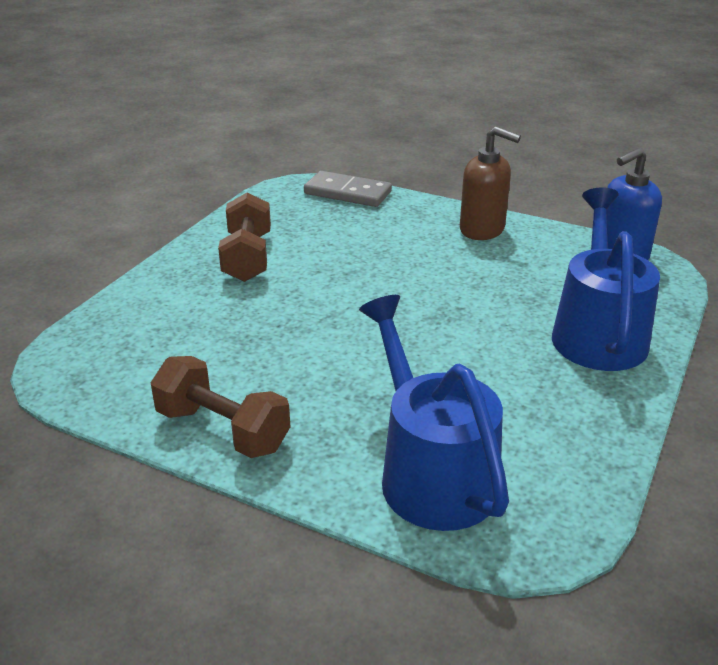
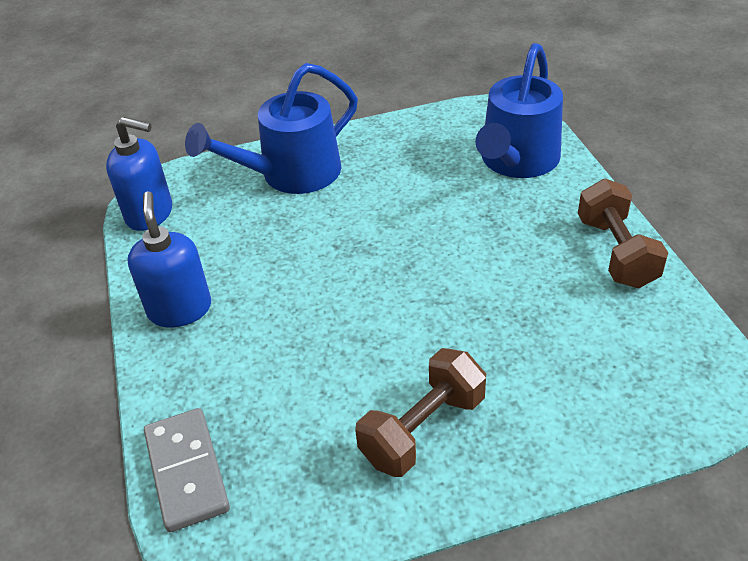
camera: 130 degrees left, 10 degrees up
(482, 230) = (180, 309): brown soap dispenser -> blue soap dispenser

